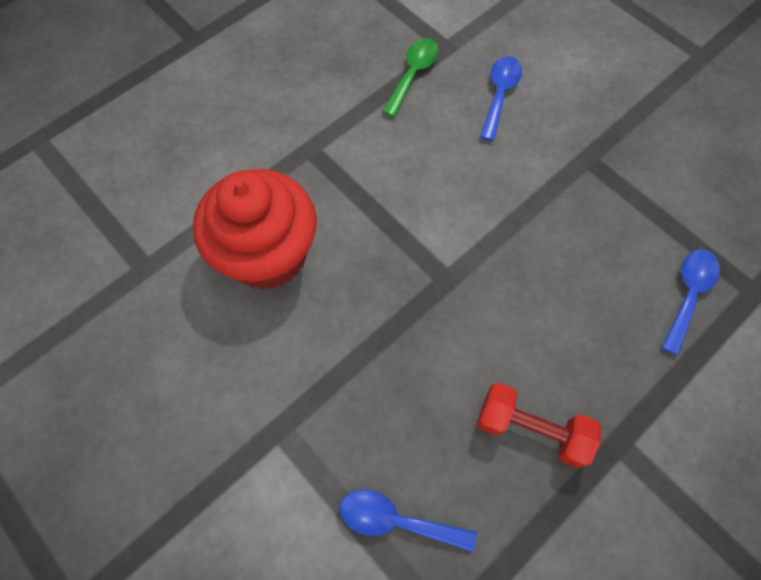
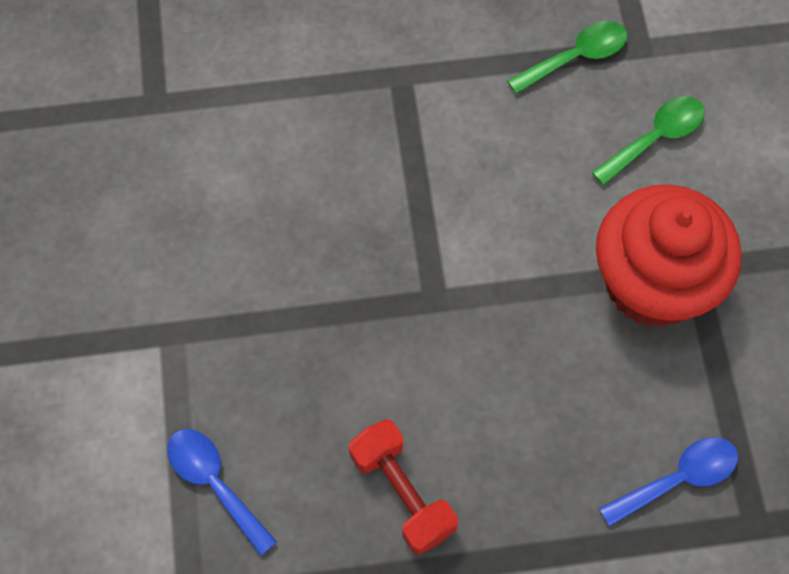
camera: 35 degrees right, 0 degrees up
(267, 255) = (278, 162): red cupcake -> red cupcake (653, 284)
(499, 95) = (655, 138): blue spoon -> green spoon

